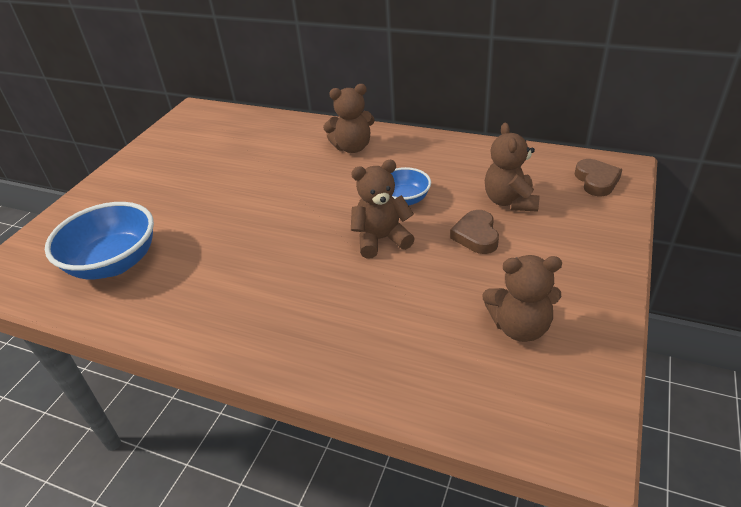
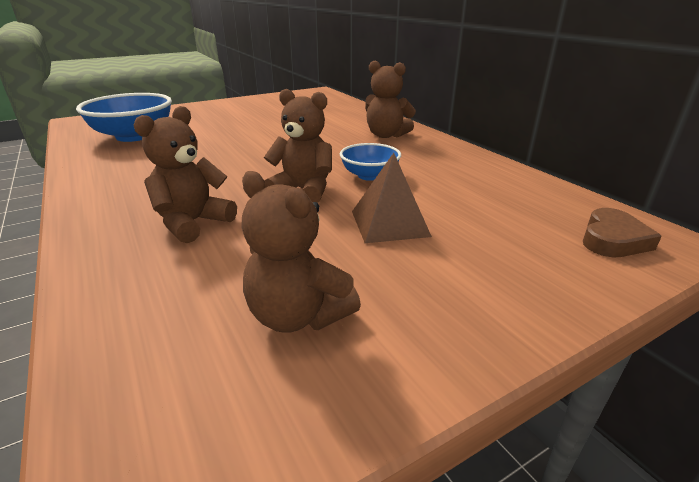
camera: 35 degrees right, 10 degrees down
(476, 236) = (389, 223): brown heart -> brown pyramid
(510, 201) = (470, 214): brown teddy bear -> brown teddy bear (192, 223)

